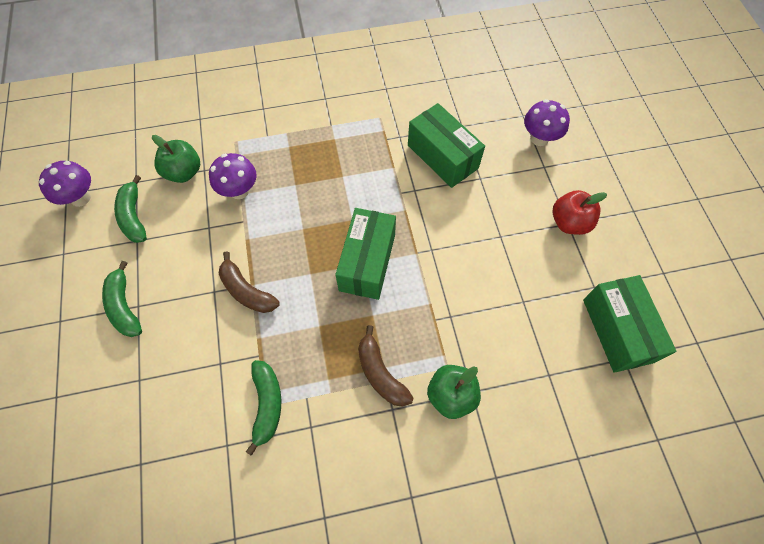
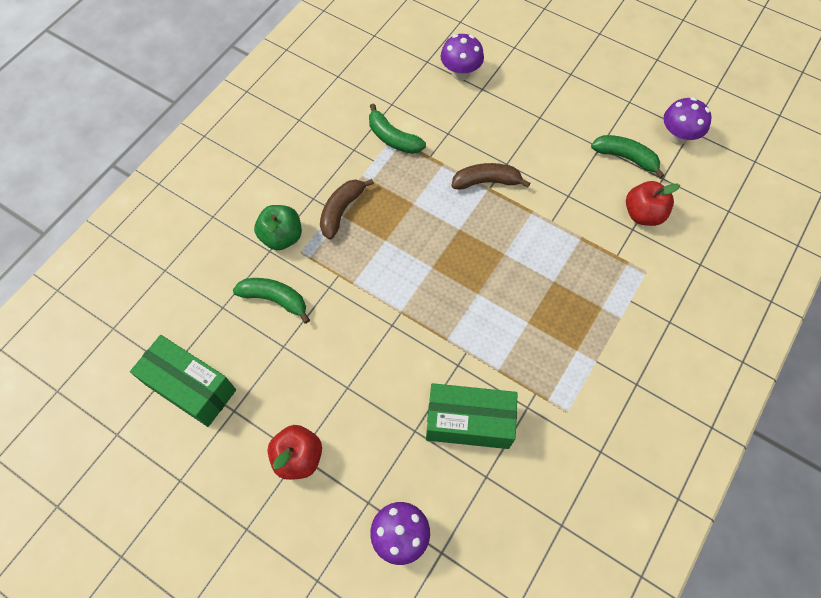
camera: 135 degrees right, 0 degrees up
(125, 306) = (547, 110): green banana -> green banana (275, 299)
(184, 172) = (643, 214): green apple -> red apple
(239, 191) = (585, 238): purple mushroom -> purple mushroom (460, 73)
(367, 262) = (429, 272): green box -> none
(380, 373) = (341, 211): brown banana -> brown banana turned 75 degrees counterclockwise

